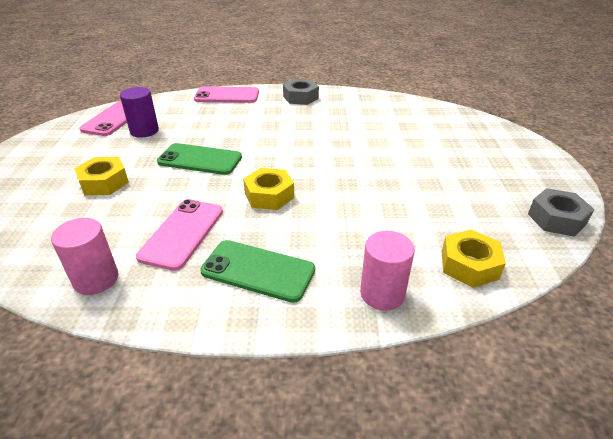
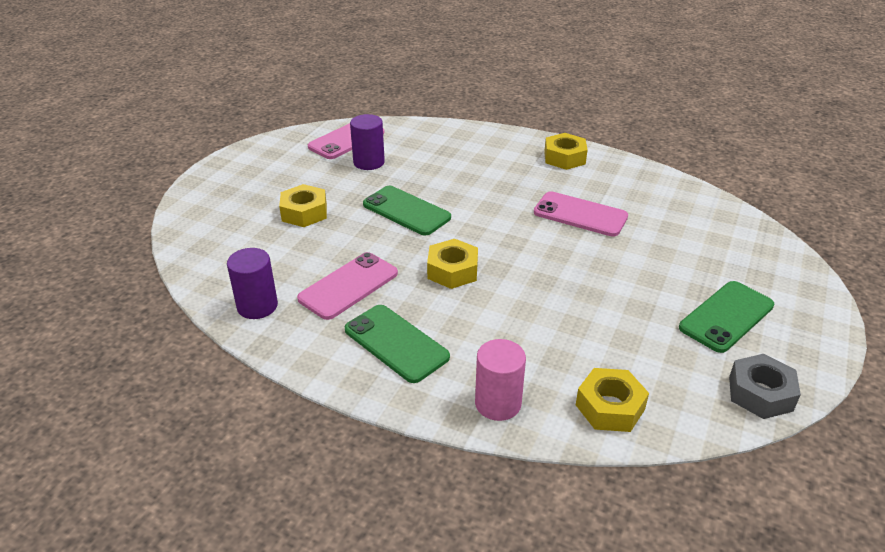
camera: 25 degrees right, 0 degrees up
(96, 279) = (257, 306): pink cylinder -> purple cylinder
(227, 96) = (479, 136): pink phone -> pink phone (580, 215)
(300, 97) = (564, 158): grey nut -> yellow nut
(490, 173) = (726, 316): none -> green phone

